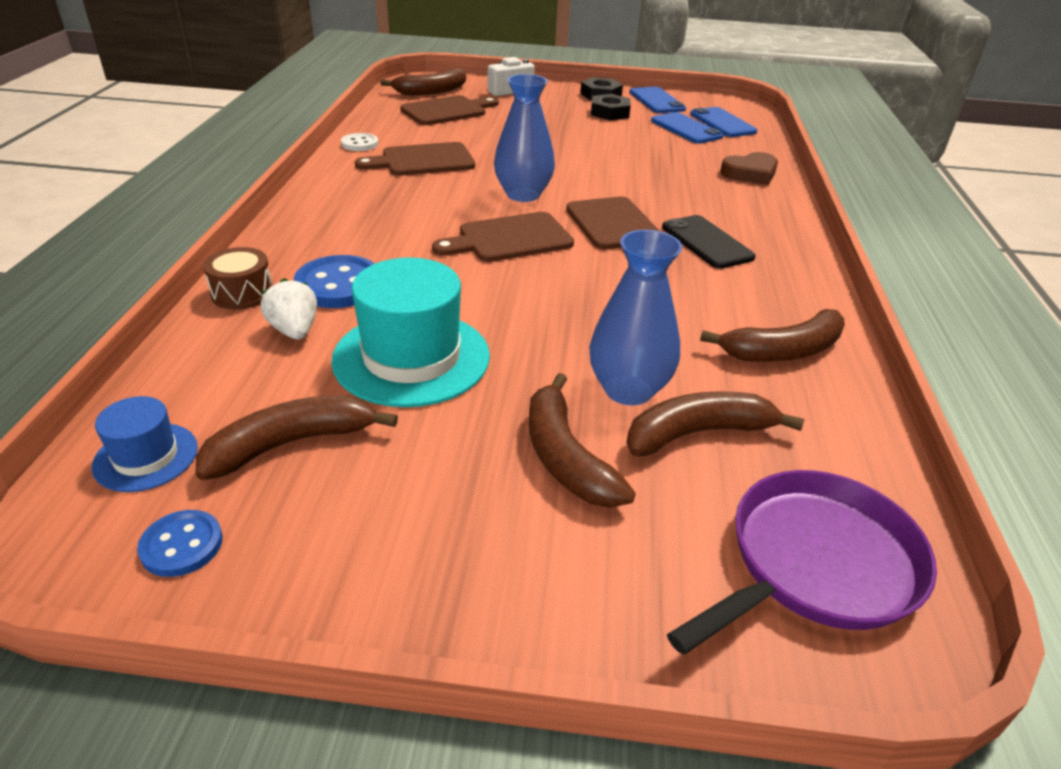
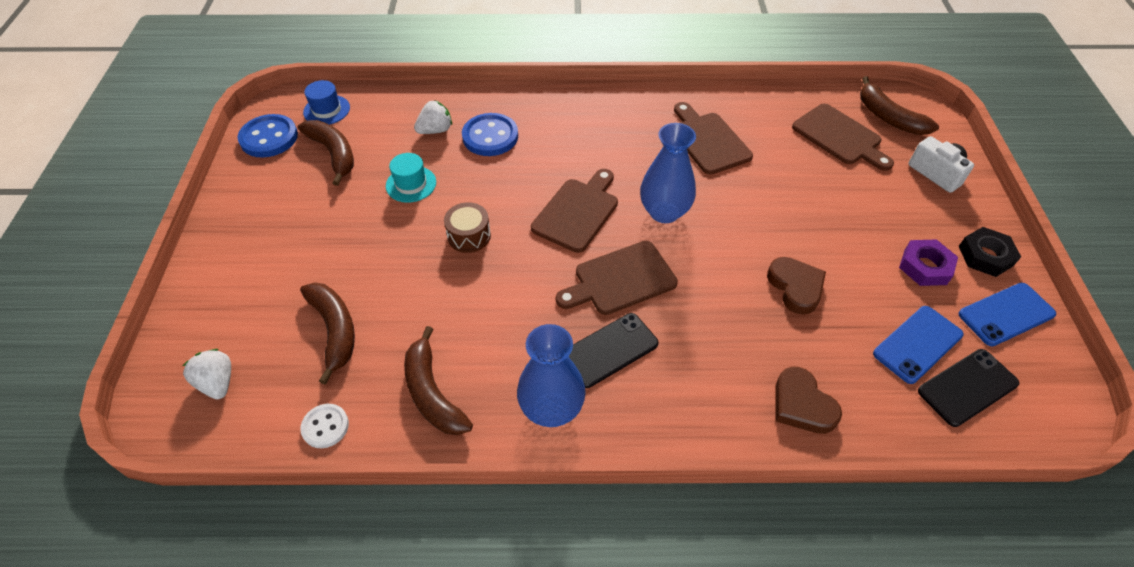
camera: 85 degrees right, 15 degrees up
(182, 545) = (269, 138): blue button -> blue button, size x1.67
(242, 293) = (474, 100): brown drum -> brown drum (469, 236)
(359, 144) = (725, 98): white button -> white button (325, 426)
(411, 358) = (411, 184): turquoise hat -> turquoise hat, size x0.52
(509, 239) = (577, 212): brown cutting board -> brown cutting board turned 60 degrees clockwise
(565, 457) = (316, 264): brown banana -> none
(609, 112) = (925, 266): black nut -> purple nut
(628, 390) = (380, 293): blue vase -> blue vase (551, 409)
(629, 156) = (795, 287): none -> brown heart
(722, 123) = (967, 387): blue phone -> black phone
(815, 564) = (218, 382): purple pan -> white strawberry

